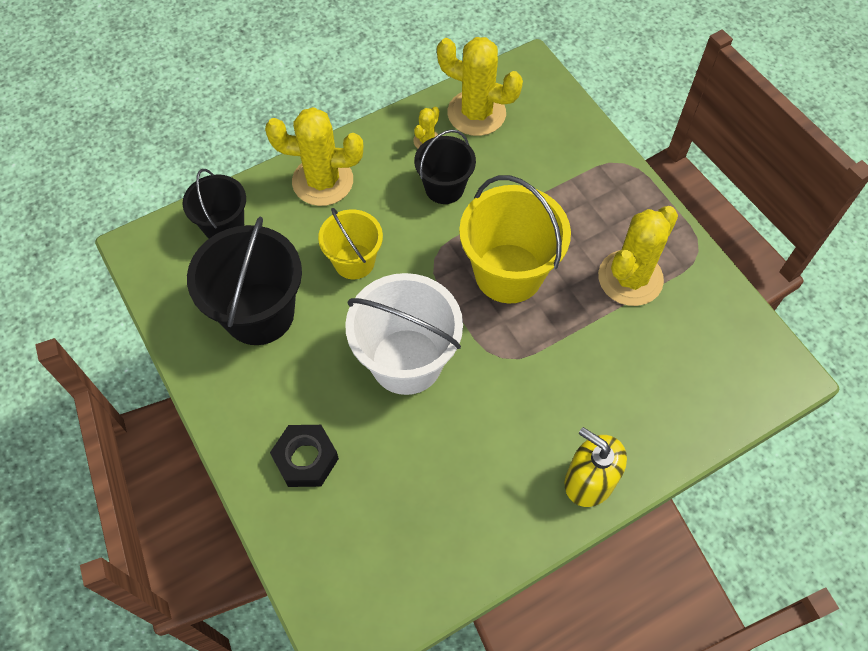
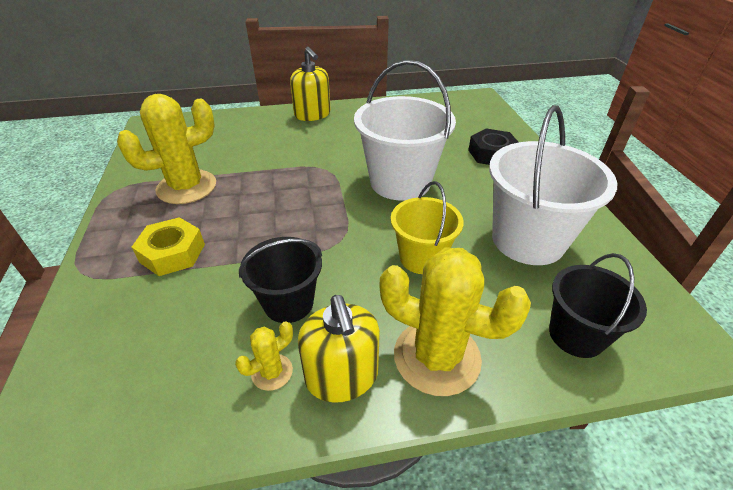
camera: 160 degrees left, 20 degrees down
(259, 313) = (527, 240): black bucket -> white bucket
(381, 151) = (342, 376): none -> yellow soap dispenser
(476, 113) = (176, 394): yellow cactus -> none
(508, 273) = (280, 213): yellow bucket -> none
(569, 200) = (172, 253): none -> yellow nut

